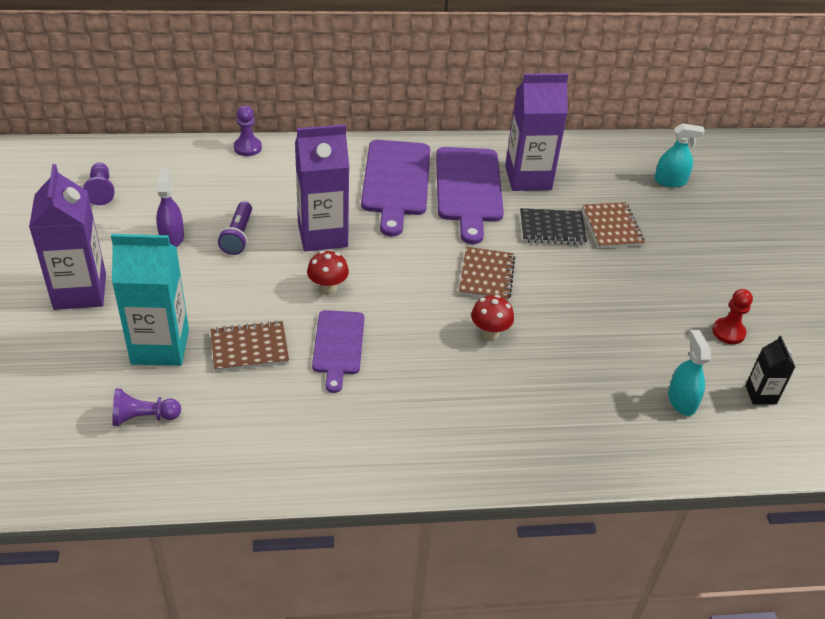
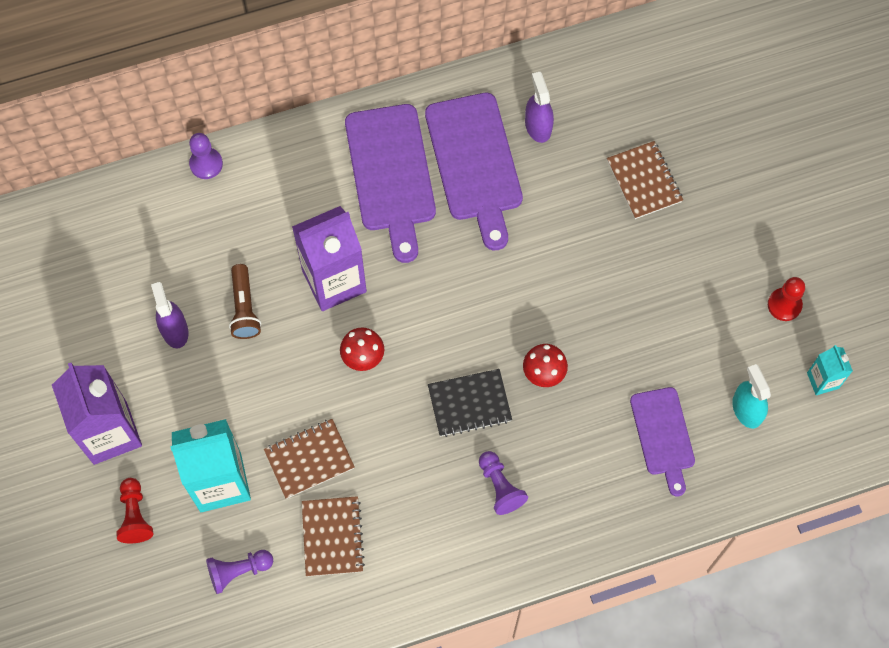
camera: 10 degrees left, 25 degrees up
(70, 354) = (135, 515): none -> red pawn
(101, 191) = (69, 281): purple pawn -> purple pawn (500, 487)
(238, 236) = (244, 308): purple flashlight -> brown flashlight
(338, 346) = (396, 432): purple cutting board -> purple cutting board (663, 435)
(486, 276) = (523, 293): brown notebook -> brown notebook (332, 537)
(528, 178) = (538, 126): purple carton -> purple spray bottle
(552, 229) = (579, 202): black notebook -> black notebook (469, 404)
(670, 181) = (699, 87): turquoise spray bottle -> none
(760, 394) = (822, 380): black carton -> turquoise carton

